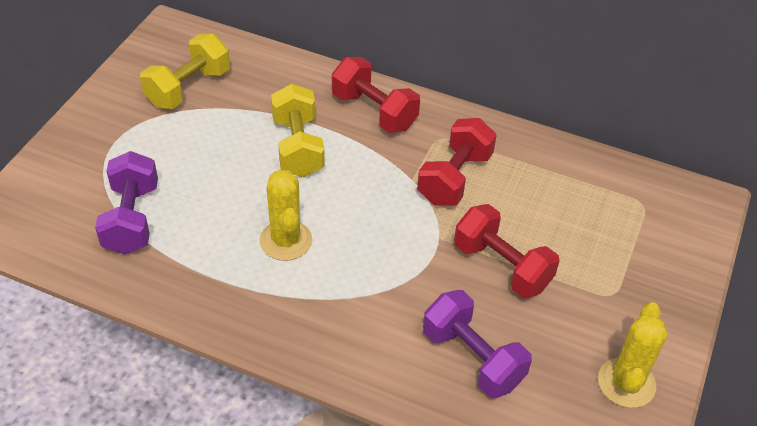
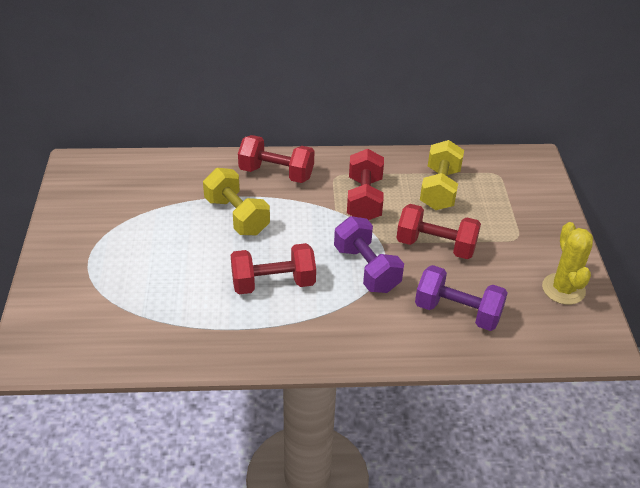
camera: 25 degrees left, 5 degrees down
(132, 219) = (142, 311): purple dumbbell -> purple dumbbell (366, 269)
(188, 88) = (121, 202): yellow dumbbell -> yellow dumbbell (440, 189)
(286, 240) = (273, 283): yellow cactus -> red dumbbell

